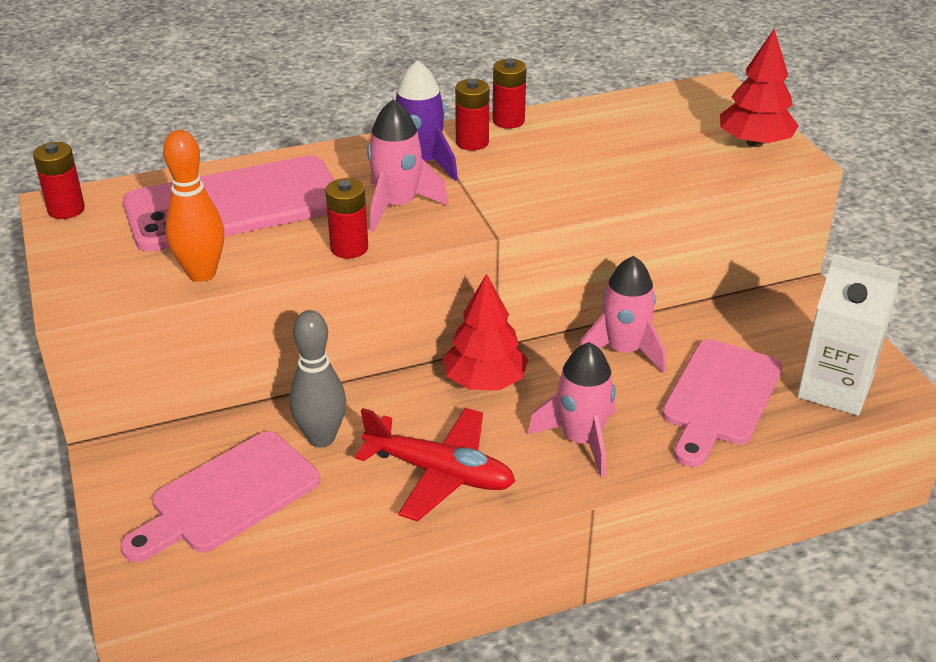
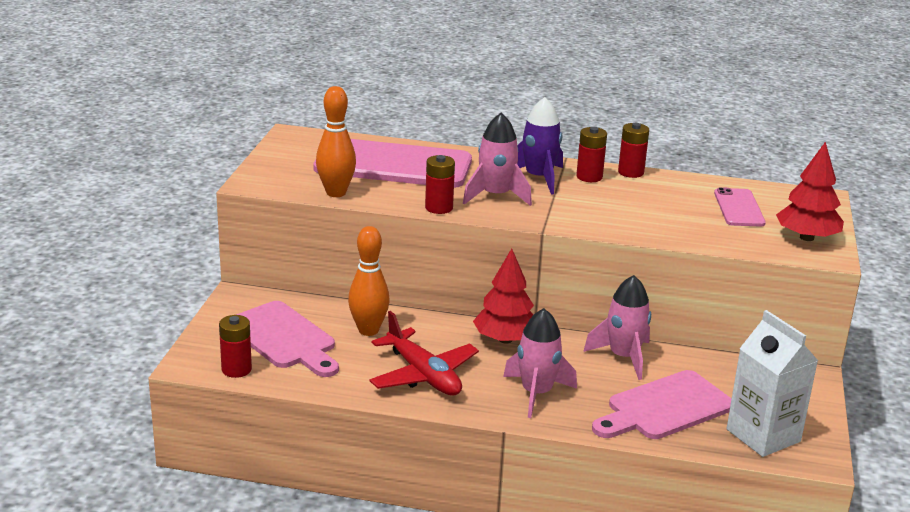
camera: 30 degrees right, 10 degrees down
(66, 209) = (293, 138): red battery -> red battery (236, 369)
(228, 497) = (284, 338): pink cutting board -> pink cutting board turned 120 degrees counterclockwise
(321, 438) = (368, 330): grey bowling pin -> orange bowling pin
(657, 129) = (739, 208): none -> pink phone

